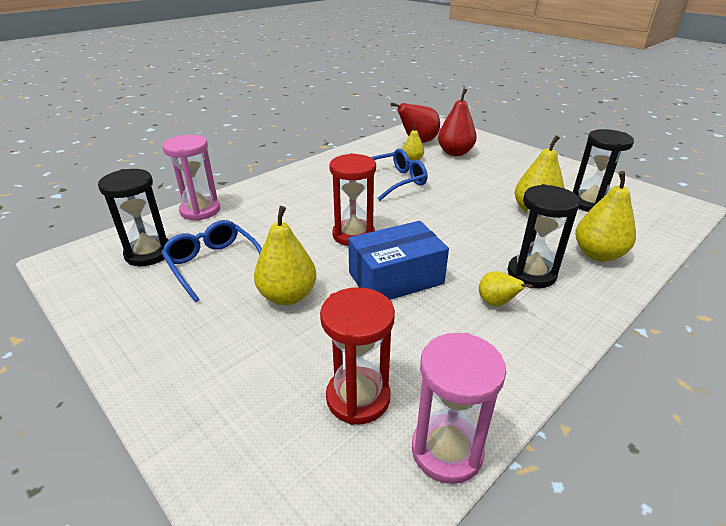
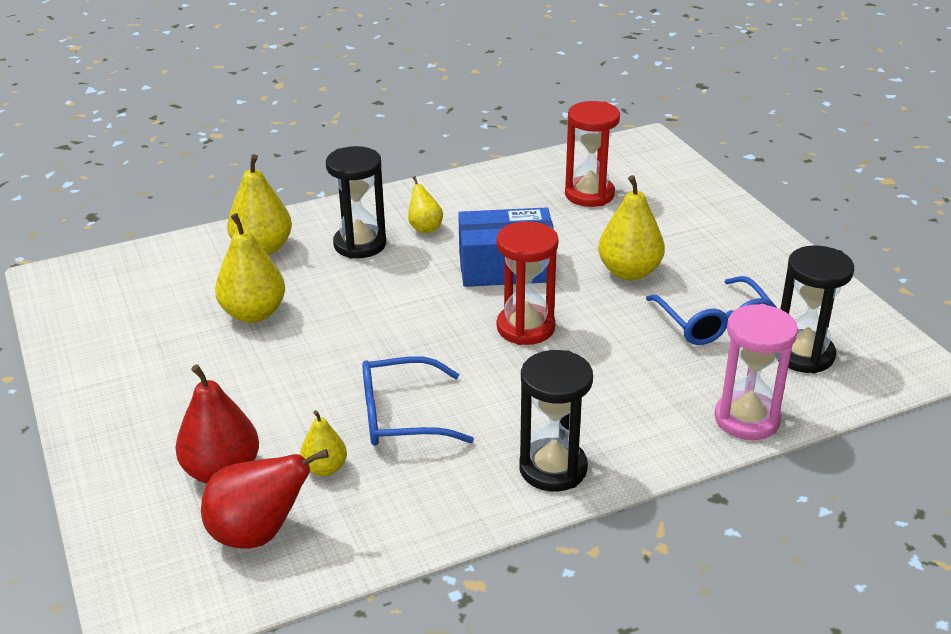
camera: 160 degrees left, 0 degrees up
(447, 450) = (542, 164): pink hourglass -> none
(589, 203) = (164, 309): black hourglass -> black hourglass (553, 468)

